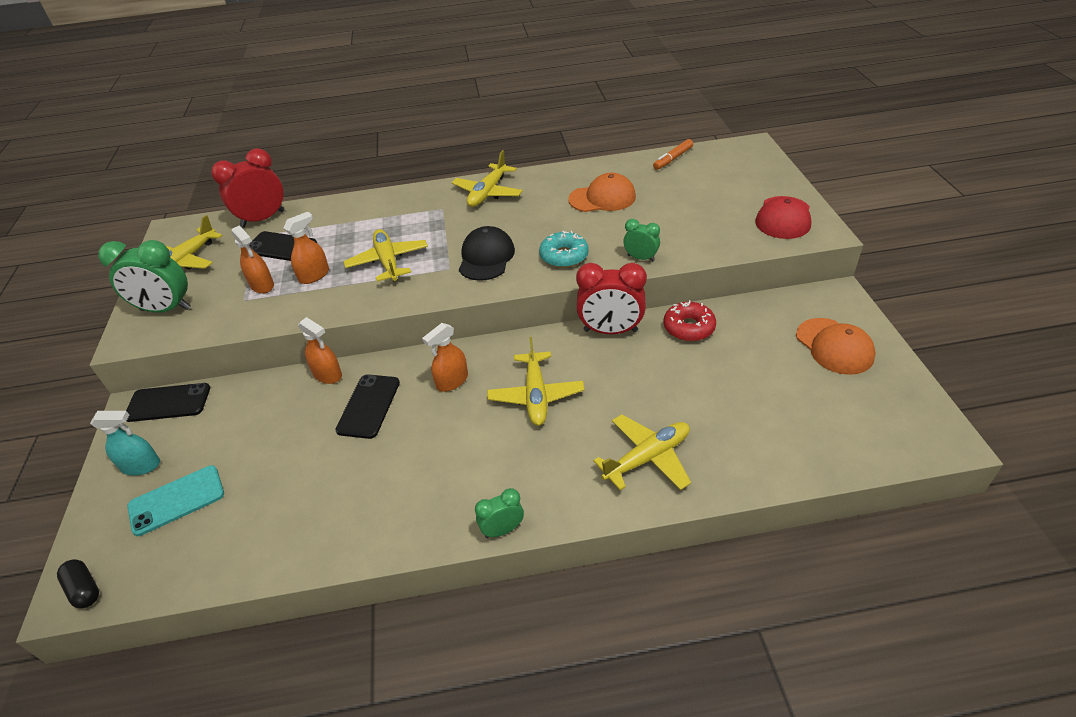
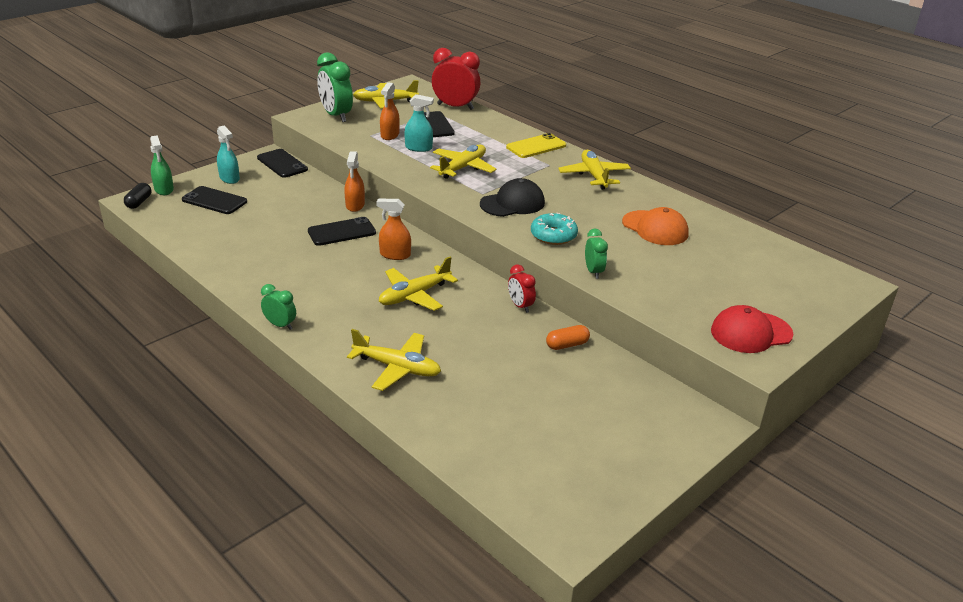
camera: 50 degrees right, 10 degrees down
(85, 547) = (164, 189): none -> green spray bottle
(176, 500) = (214, 201): turquoise phone -> black phone
(314, 275) = (418, 148): orange spray bottle -> turquoise spray bottle
(401, 202) = (536, 146): none -> yellow phone
(488, 193) = (594, 176): yellow plane -> yellow plane turned 90 degrees clockwise
(610, 331) = (520, 306): red clock -> red clock, size x0.54
(672, 159) = (766, 245): orange marker -> none
(688, 327) = (567, 345): red donut -> orange capsule
(834, 346) = (631, 437): orange cap -> none

